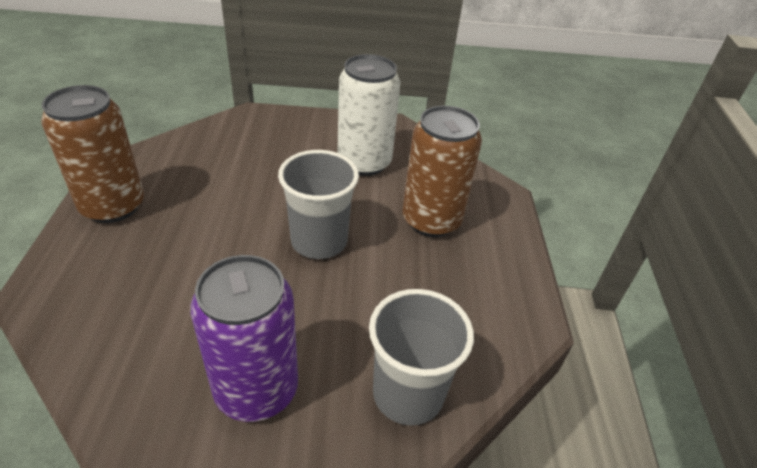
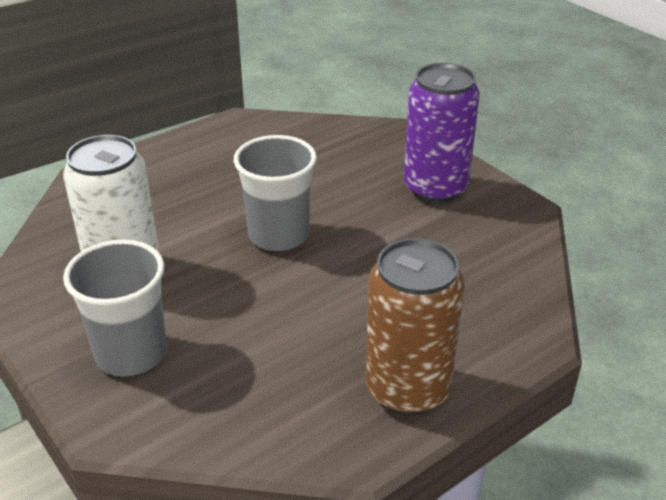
camera: 125 degrees left, 5 degrees down
(408, 394) = (358, 140): grey cup -> grey cup (131, 353)
(431, 220) = (176, 194): brown can -> none

